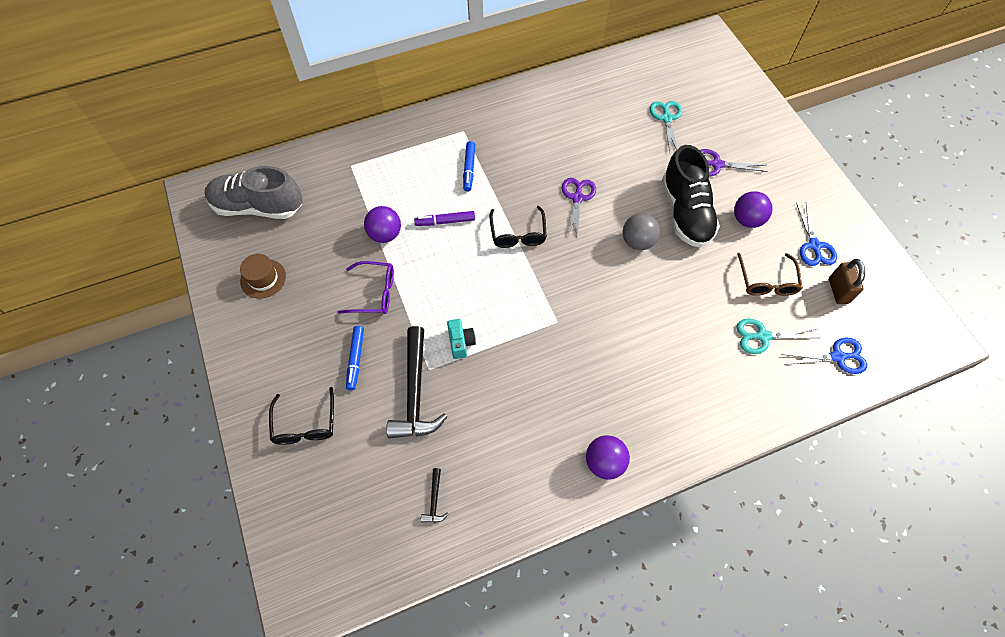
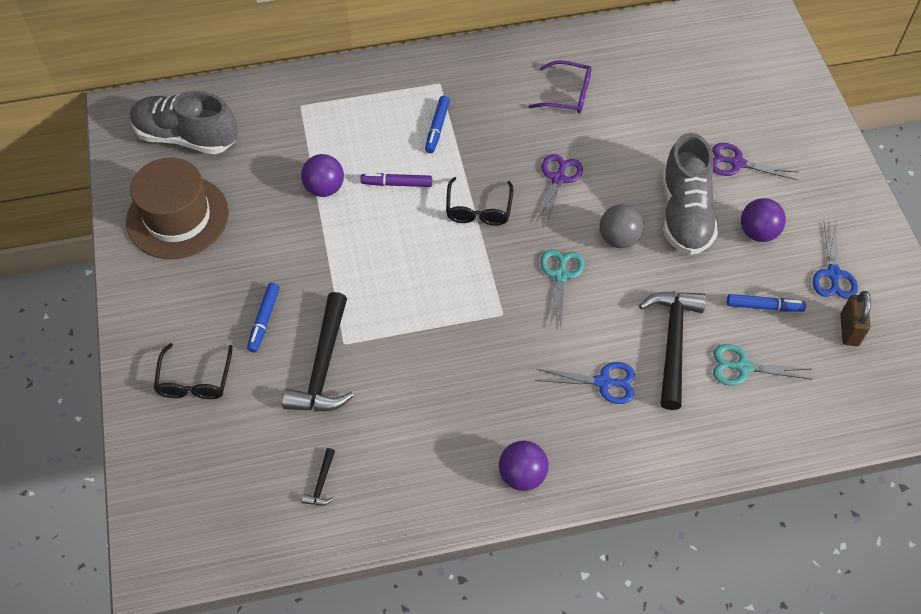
camera: 10 degrees right, 5 degrees down
(263, 278) = (177, 217): brown hat -> brown hat, size x1.95
(374, 293) = (299, 251): purple glasses -> purple glasses (568, 94)
(461, 343) = (386, 320): turquoise camera -> none
(666, 118) = (688, 101): turquoise scissors -> turquoise scissors (561, 275)
(685, 212) = (685, 213): black shoe -> grey shoe
(701, 324) = (672, 342): none -> black hammer
(767, 281) = (764, 306): brown glasses -> blue marker
(837, 357) = (828, 404): blue scissors -> blue scissors (603, 382)

